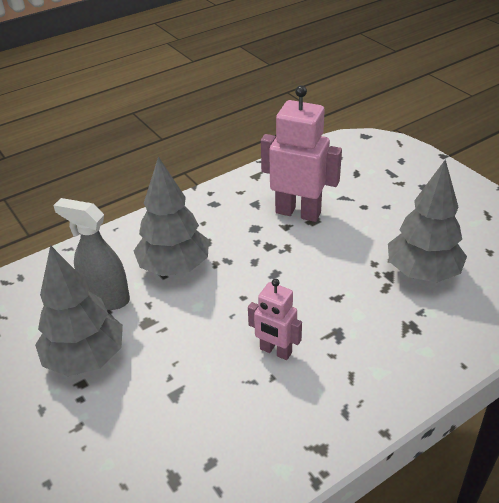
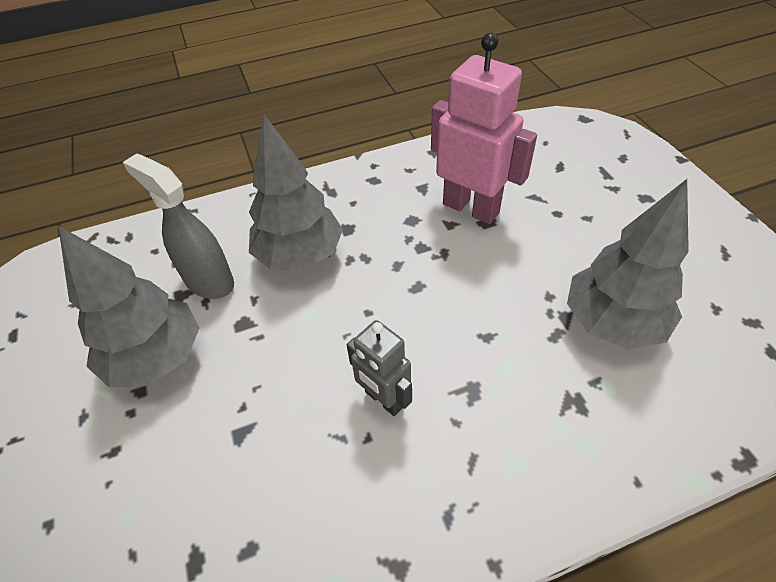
camera: 15 degrees right, 10 degrees up
(275, 351) = (384, 399): pink robot -> grey robot

